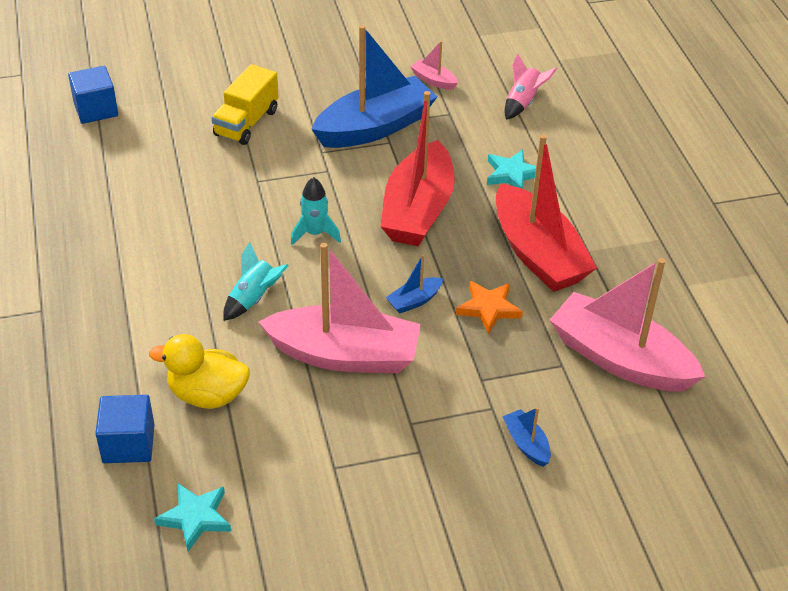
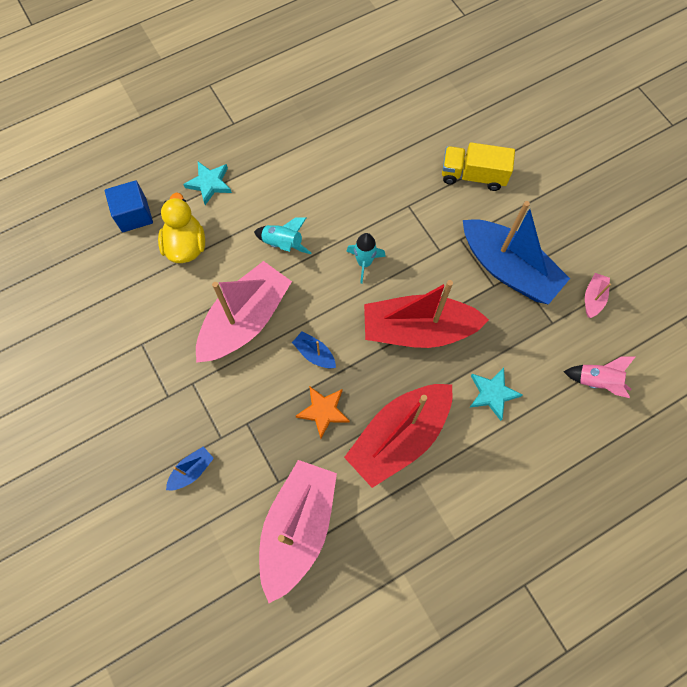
camera: 75 degrees right, 25 degrees up
(96, 109) = (445, 74): blue cube -> none
(195, 518) = (84, 273): turquoise star -> turquoise star (209, 184)
(344, 355) = (245, 320): pink boat -> pink boat turned 135 degrees counterclockwise

